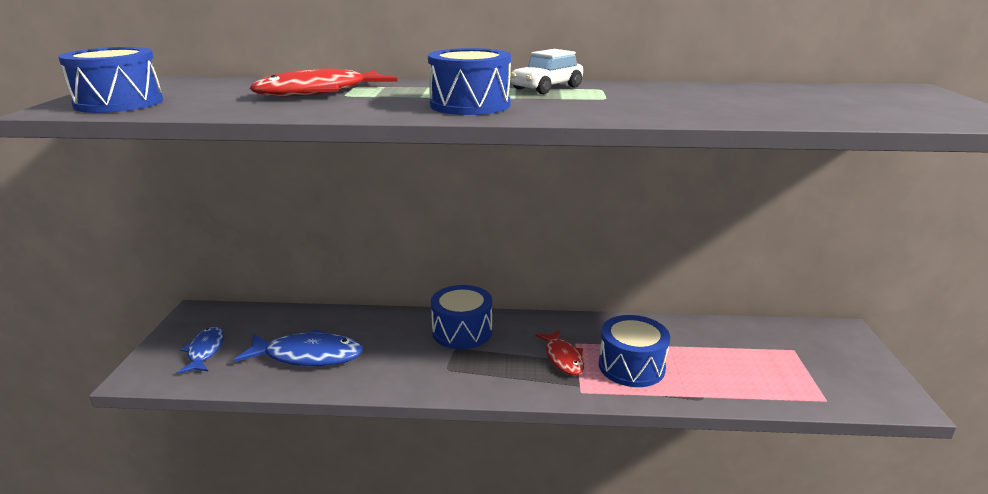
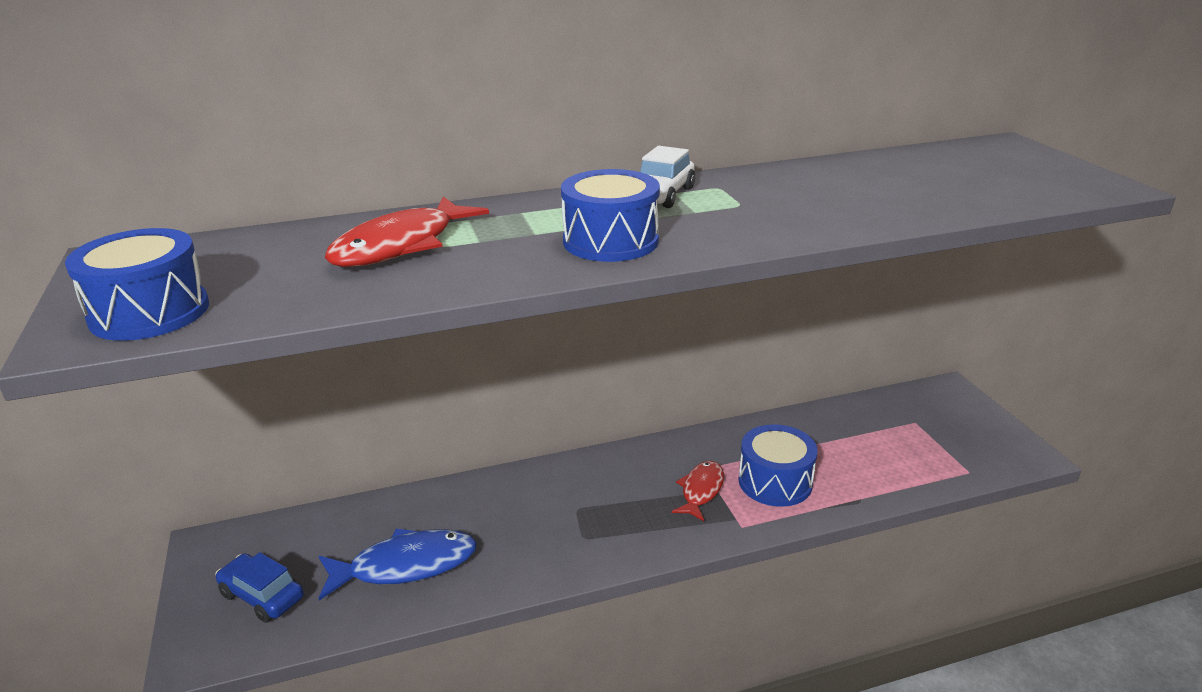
camera: 20 degrees left, 5 degrees up
(205, 351) = (262, 596): blue fish -> blue car
(462, 331) = (571, 485): blue drum -> none
(563, 358) = (701, 490): red fish -> red fish turned 120 degrees counterclockwise

